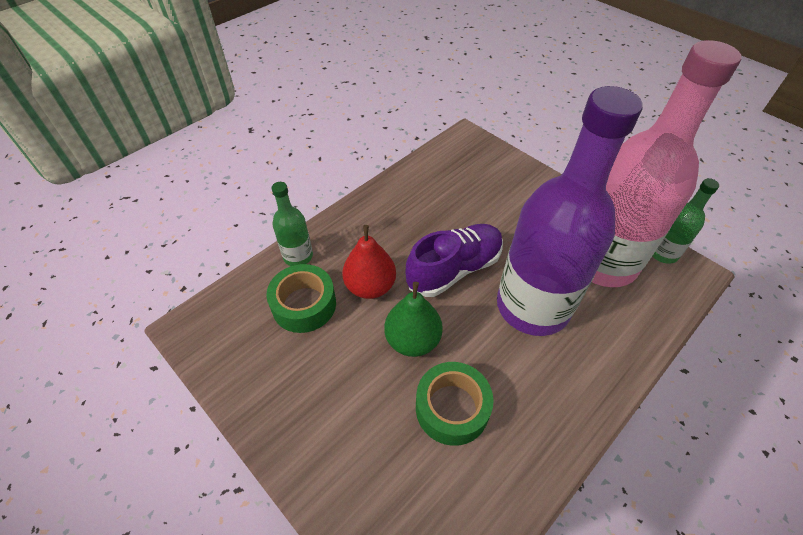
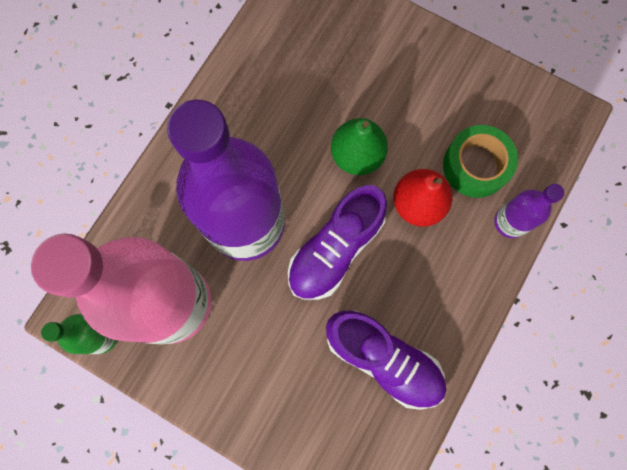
camera: 165 degrees right, 25 degrees up
(298, 256) = (510, 222): green bottle -> purple bottle
(435, 196) = (383, 359): none -> purple shoe
(452, 408) = (306, 102): green tape -> none

